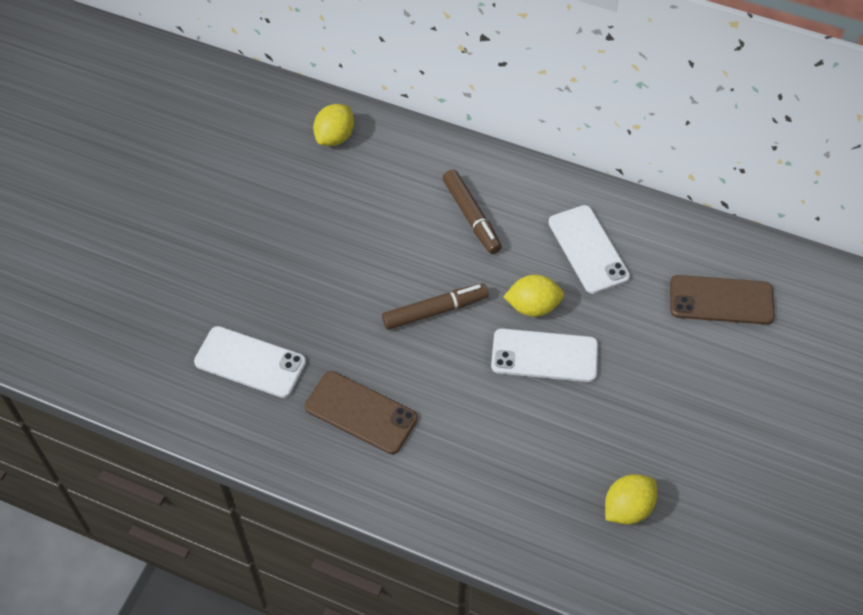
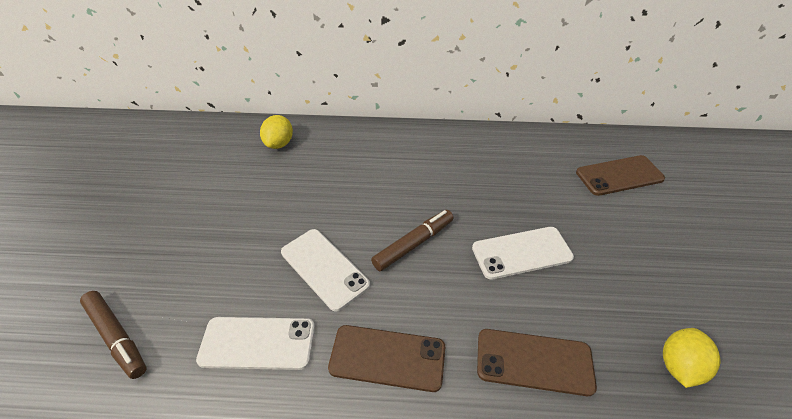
camera: 20 degrees left, 10 degrees down
(471, 216) = (408, 169): brown marker -> brown marker (117, 337)
(493, 460) = (534, 362): none -> brown phone
(533, 306) = (490, 218): yellow lemon -> none
(588, 249) = (505, 168): white phone -> white phone (324, 268)

